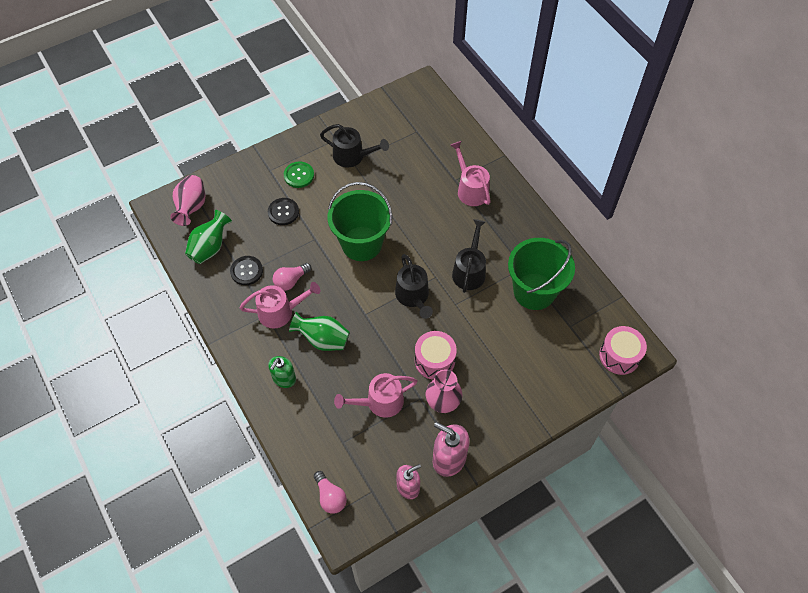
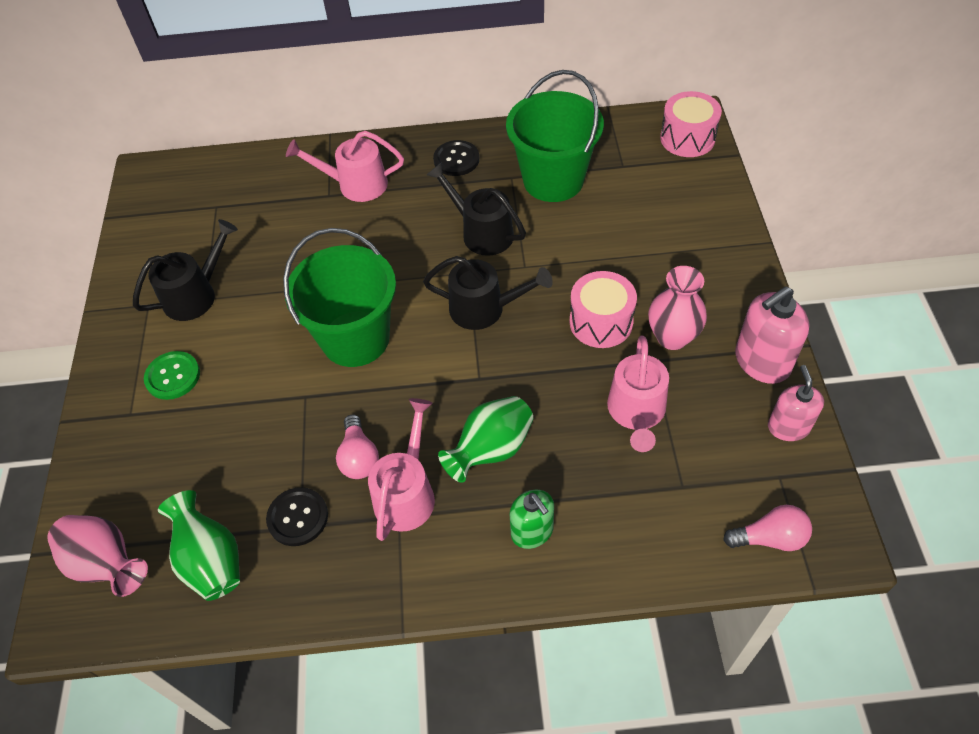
camera: 60 degrees left, 5 degrees down
(283, 212) = (224, 422): black button -> black button (456, 159)

